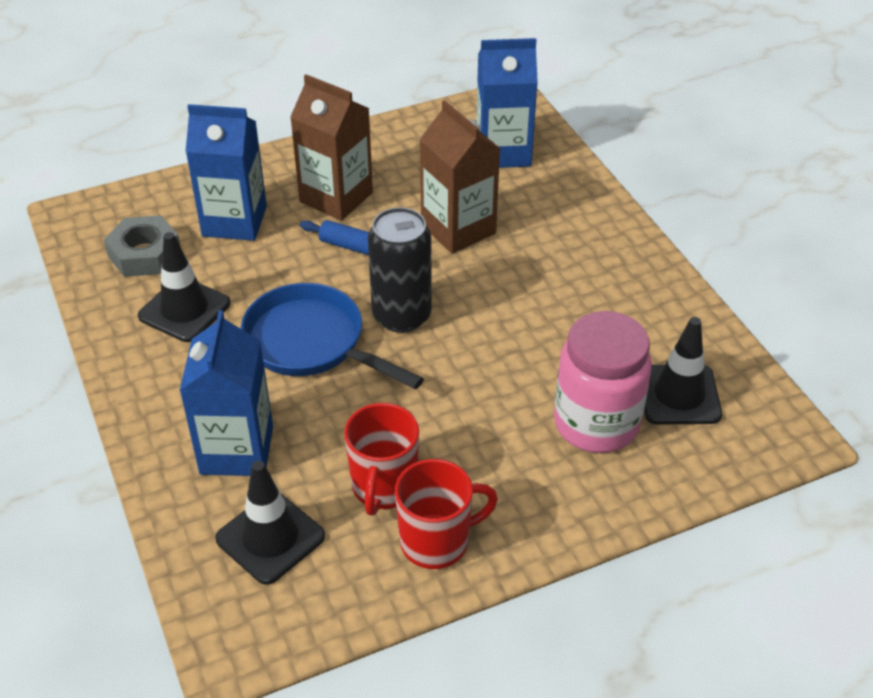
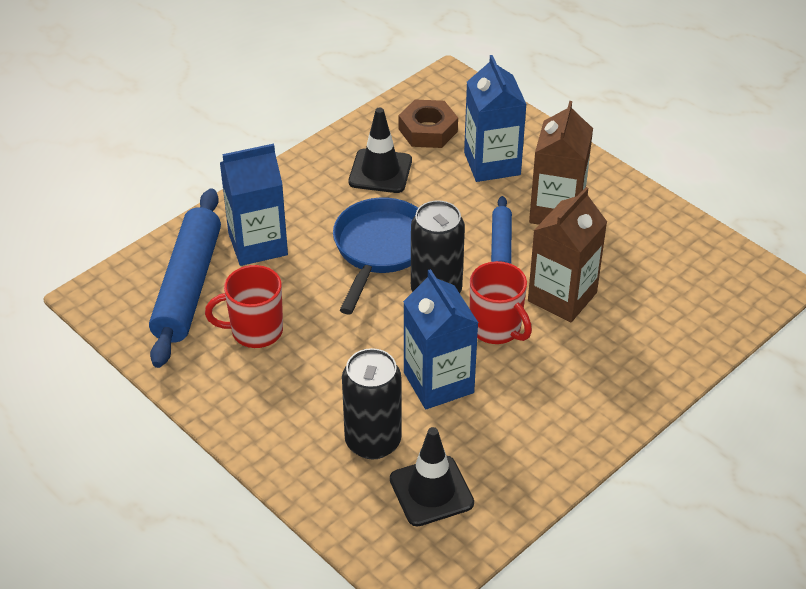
camera: 70 degrees right, 0 degrees up
(144, 254) = (428, 130): grey nut -> brown nut
(270, 538) = (188, 286): black traffic cone -> blue rolling pin
(437, 541) = (216, 374): red mug -> red mug (496, 328)
(503, 152) = (689, 299): blue carton -> blue carton (438, 382)
(596, 423) = (373, 441): pink jar -> black can

